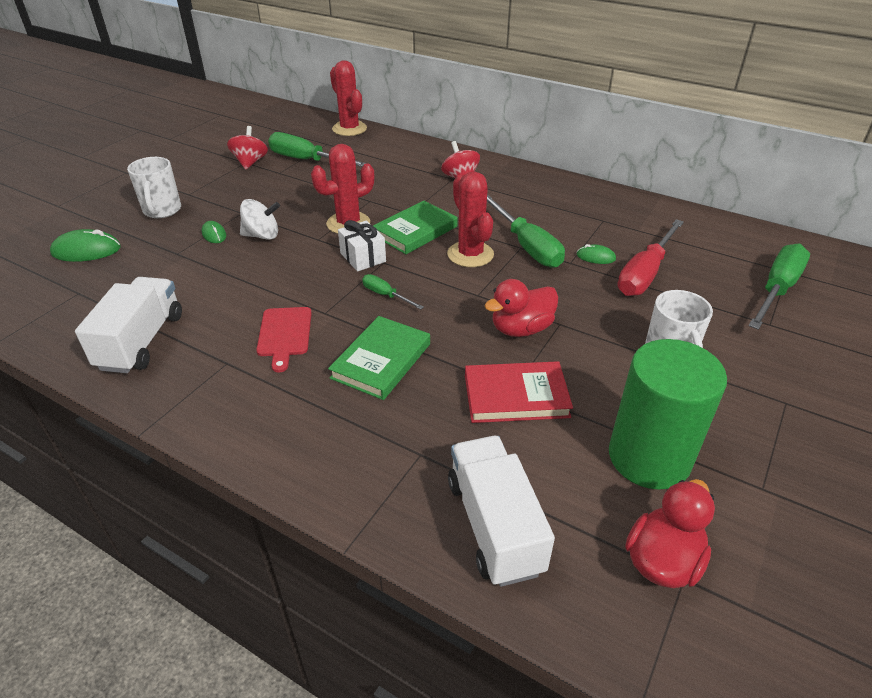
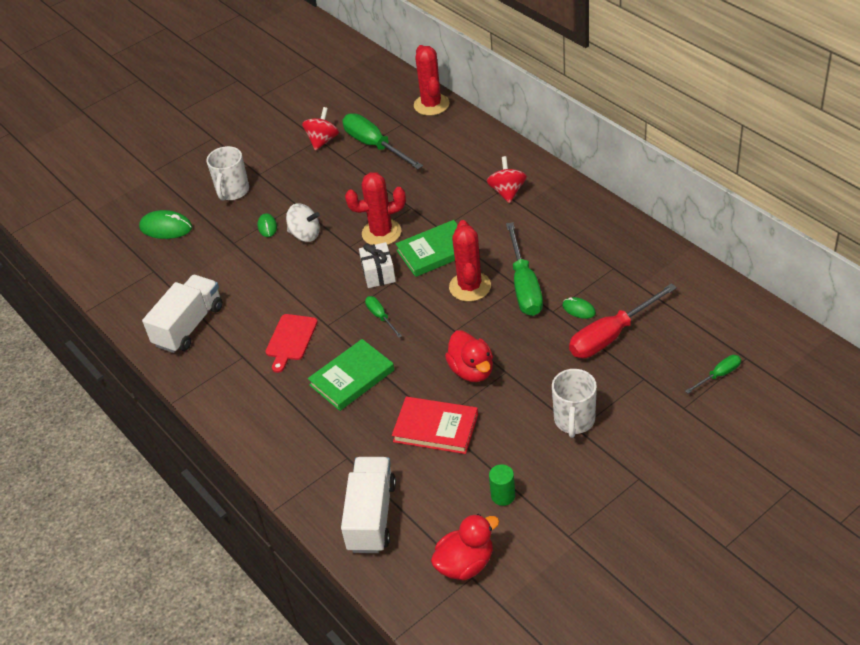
camera: 25 degrees right, 5 degrees up
(521, 329) = (472, 370): red duck -> red duck turned 105 degrees counterclockwise
(649, 457) = (503, 496): green cylinder -> green cylinder, size x0.40
(777, 290) = (719, 375): green screwdriver -> green screwdriver, size x0.50

